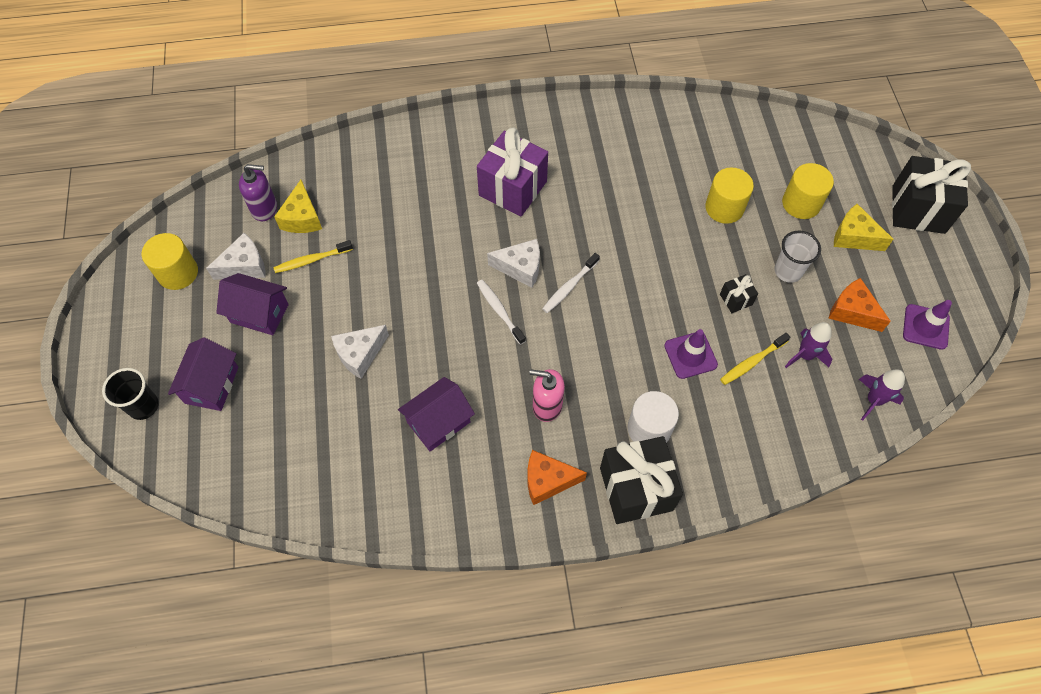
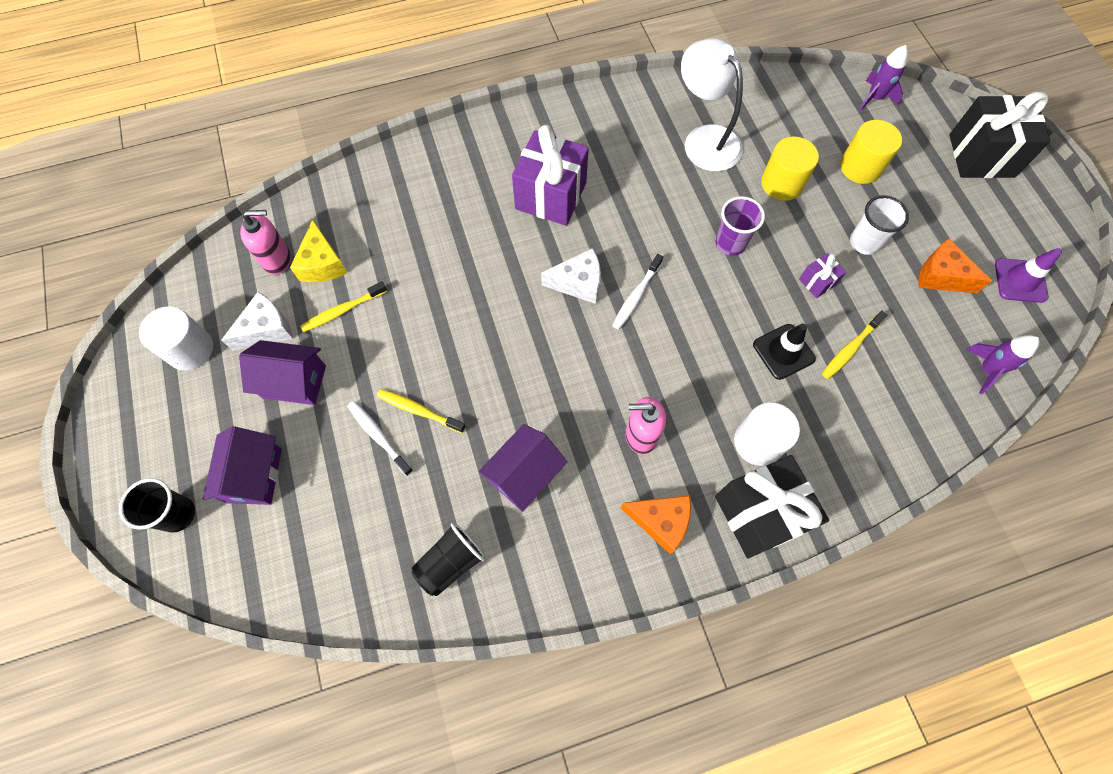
camera: 10 degrees left, 5 degrees up
(178, 273) = (190, 349): yellow cylinder -> white cylinder
(265, 209) = (277, 260): purple soap dispenser -> pink soap dispenser
(360, 354) = (419, 410): white cheese -> yellow toothbrush
(361, 483) = (450, 562): none -> black cup
(499, 311) = (565, 335): white toothbrush -> white toothbrush (379, 436)
(548, 481) = (660, 521): orange cheese -> orange cheese turned 150 degrees counterclockwise
(663, 158) = (704, 139): none -> white lamp
(664, 254) = (730, 243): none -> purple cup
(690, 355) = (783, 351): purple traffic cone -> black traffic cone
(736, 299) = (817, 282): black gift -> purple gift
(805, 355) = (904, 332): purple rocket -> purple rocket (874, 98)
(854, 237) = (923, 195): yellow cheese -> none

